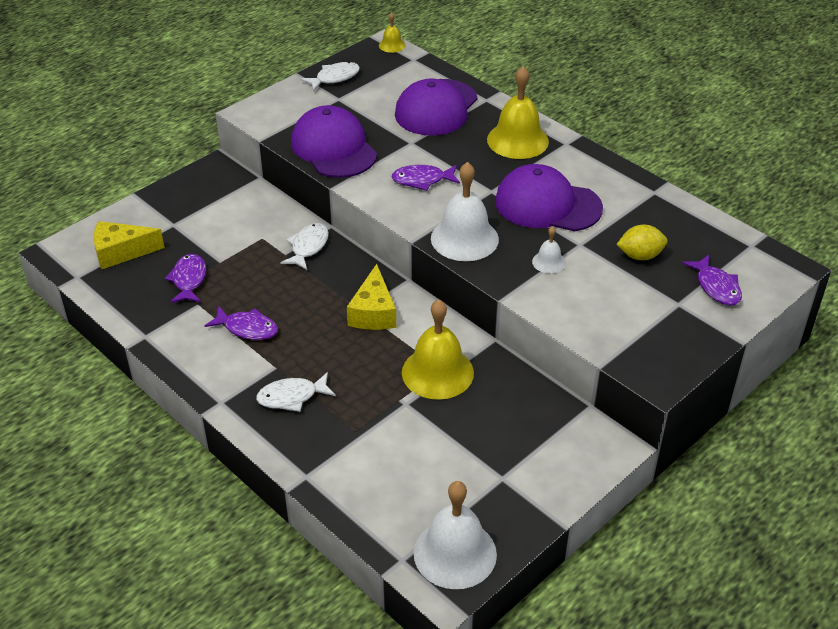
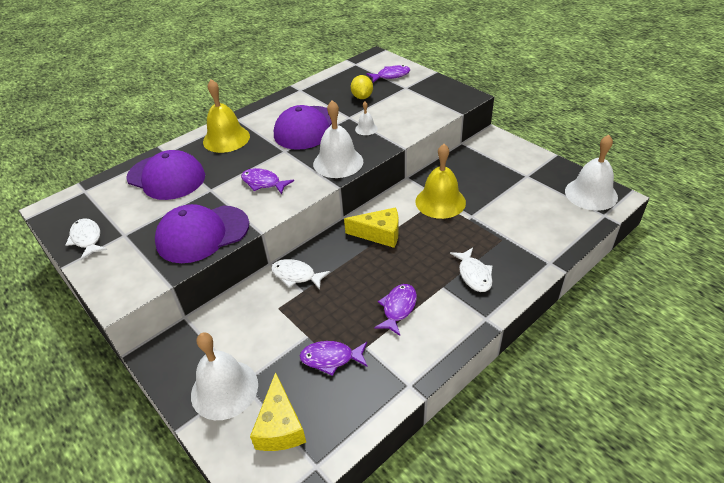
camera: 85 degrees left, 0 degrees up
(168, 214) = (224, 389): none -> white bell
(392, 45) = (52, 204): yellow bell -> none
(422, 180) = (263, 183): purple fish -> purple fish turned 120 degrees clockwise

